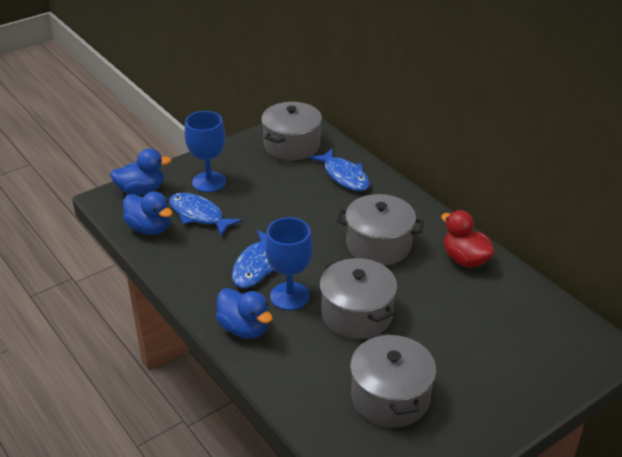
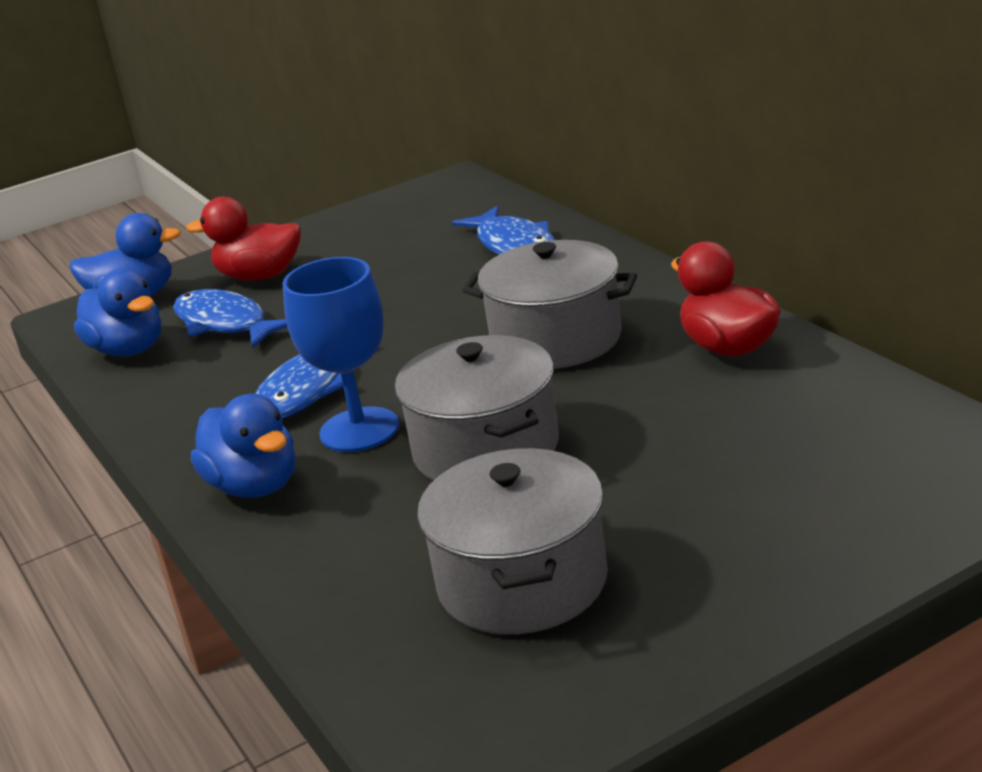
camera: 10 degrees right, 10 degrees down
(209, 182) = (260, 276): blue goblet -> red duck
(292, 145) = (427, 213): grey pot -> none

